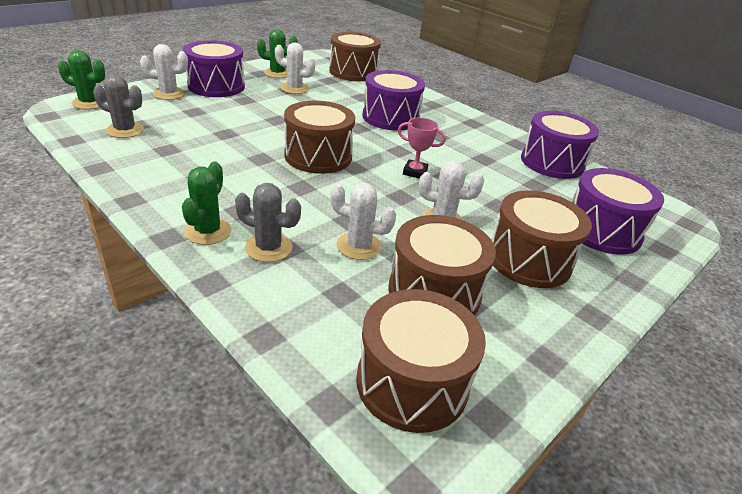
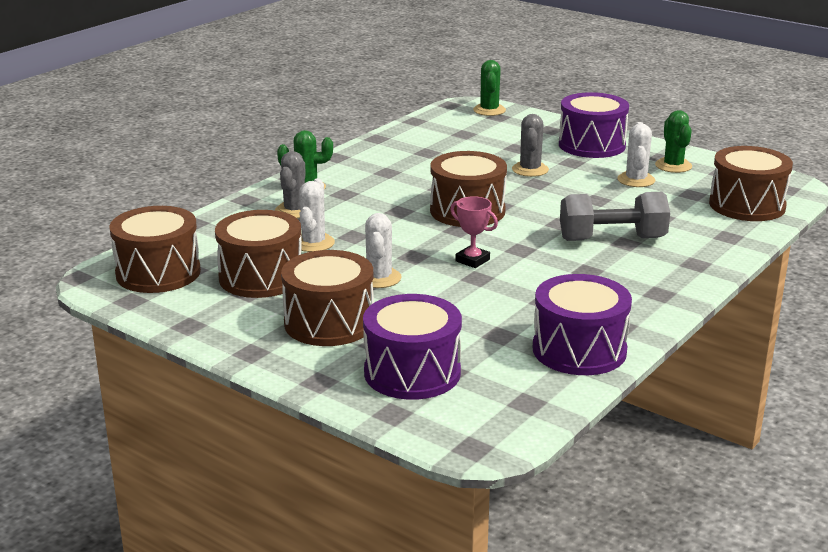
camera: 85 degrees right, 10 degrees down
(125, 130) = (448, 132): grey cactus -> grey cactus (530, 170)
(169, 94) = (545, 131): white cactus -> none
(390, 117) = (612, 239): purple drum -> grey dumbbell
(415, 172) = (472, 260): pink trophy -> pink trophy turned 60 degrees counterclockwise

